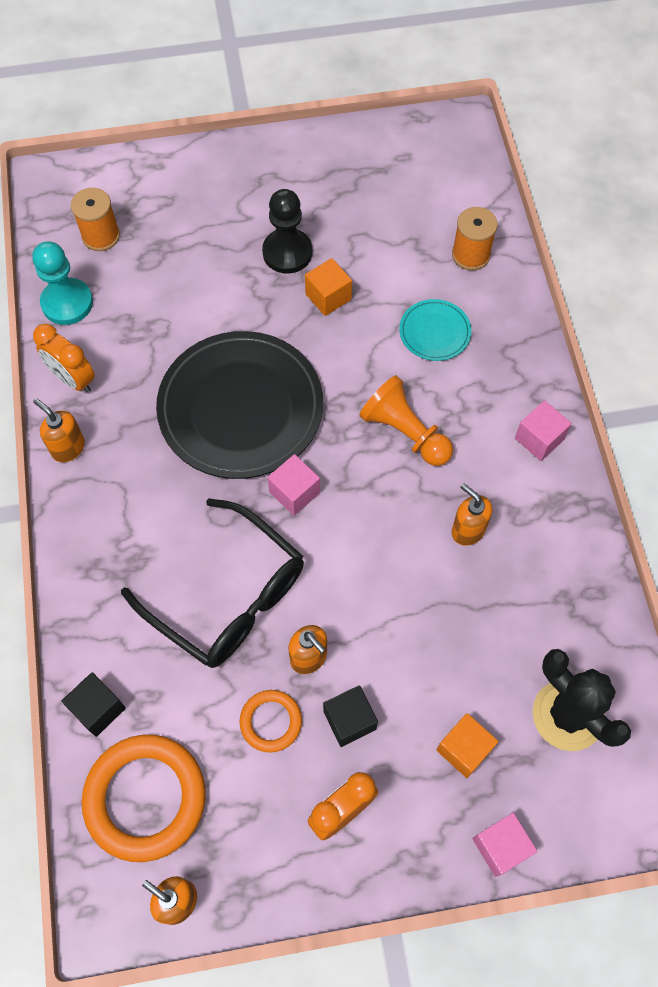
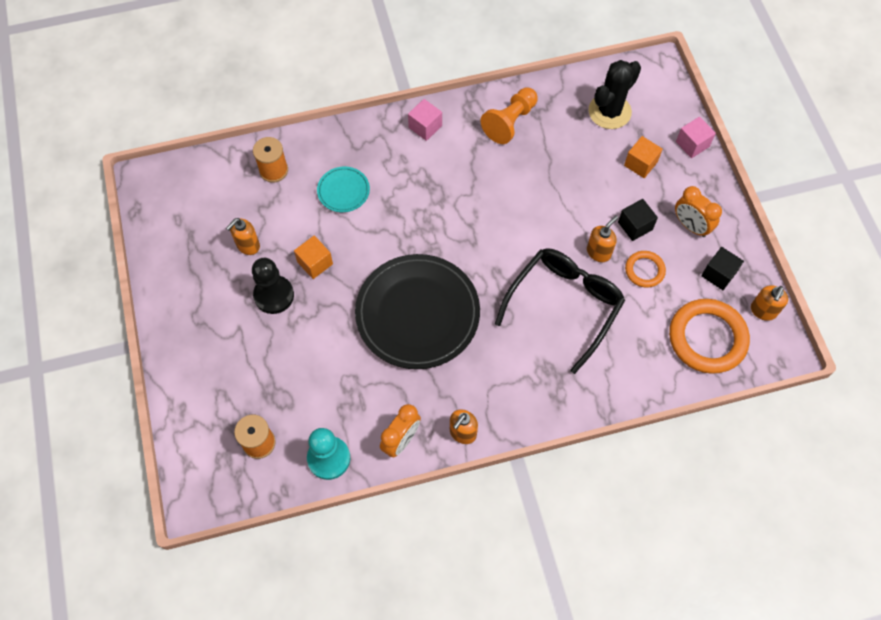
camera: 95 degrees left, 0 degrees up
(98, 709) = (656, 376): black cube -> black cube (718, 274)
(294, 492) = (482, 271): pink cube -> none
(405, 432) = (427, 205): orange pawn -> orange pawn (510, 122)
(468, 530) = (497, 166): orange soap dispenser -> orange soap dispenser (248, 245)

